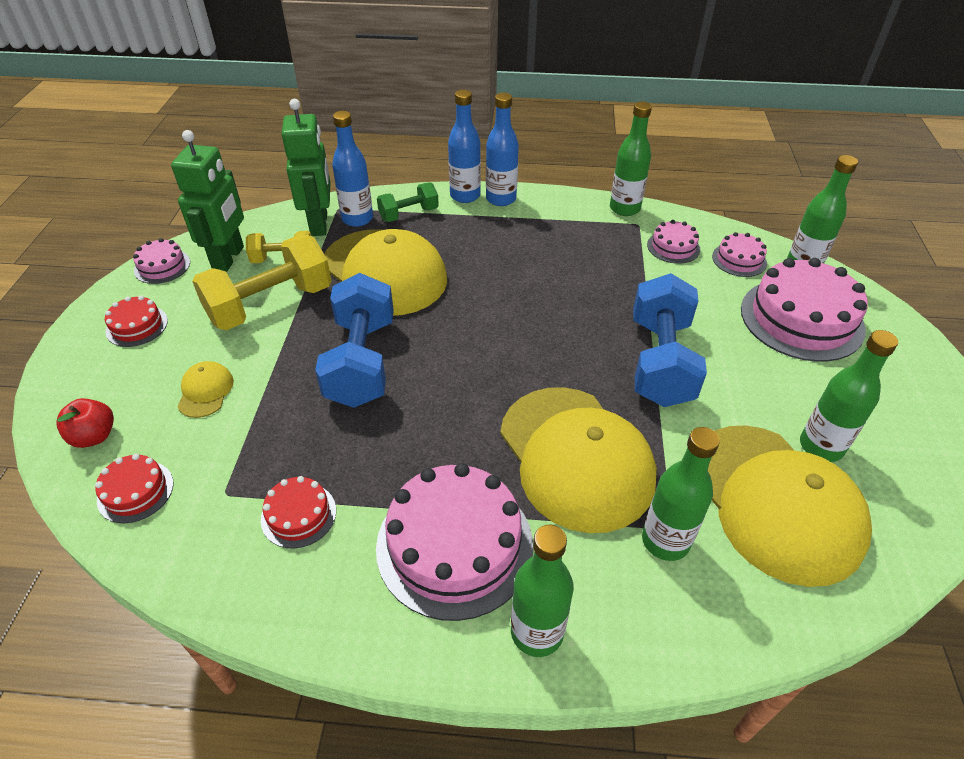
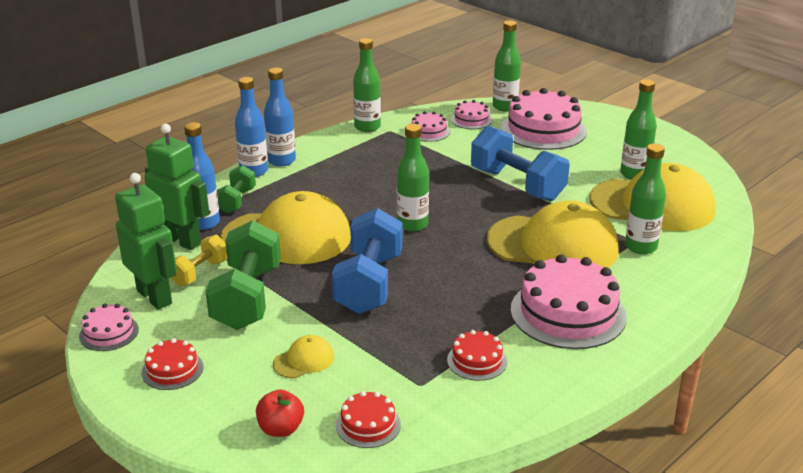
camera: 50 degrees left, 15 degrees down
(205, 391) = (304, 360): yellow cap -> yellow cap turned 105 degrees clockwise
(270, 304) = (247, 298): yellow dumbbell -> green dumbbell
(361, 362) = (369, 284): blue dumbbell -> blue dumbbell turned 60 degrees clockwise
(537, 632) = (654, 312): green bottle -> green bottle (412, 224)

